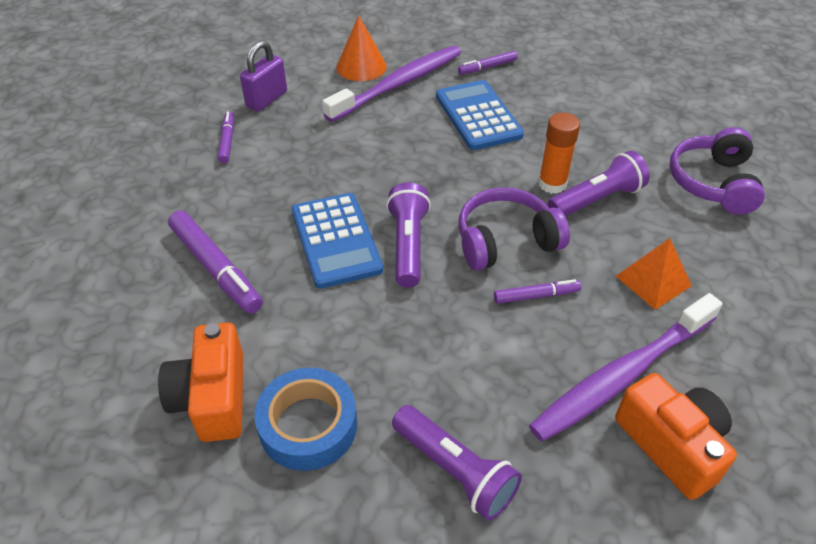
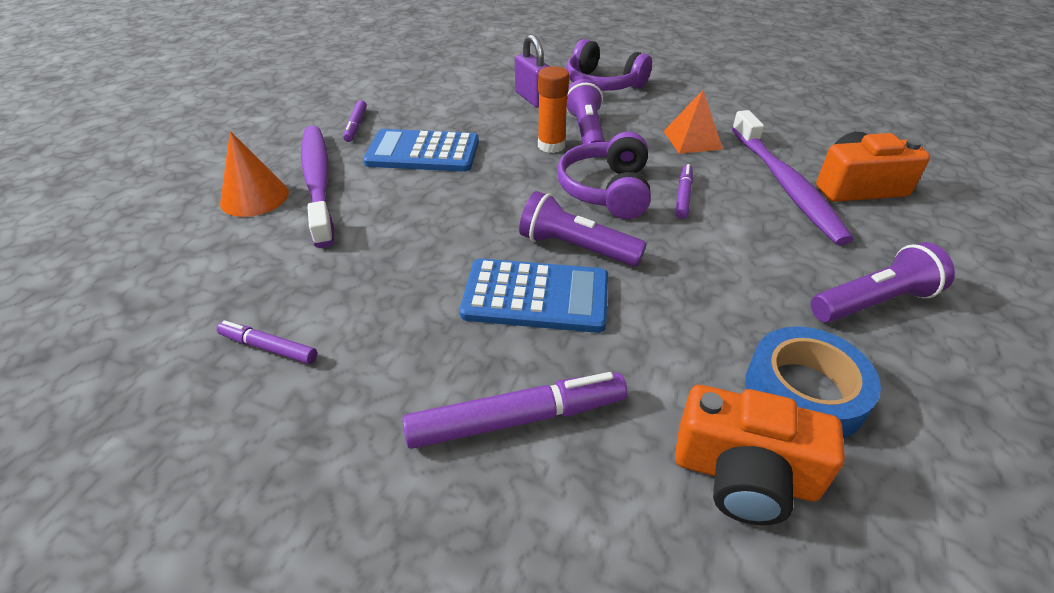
camera: 65 degrees left, 5 degrees down
(267, 99) = (222, 288): purple padlock -> purple padlock (532, 98)

